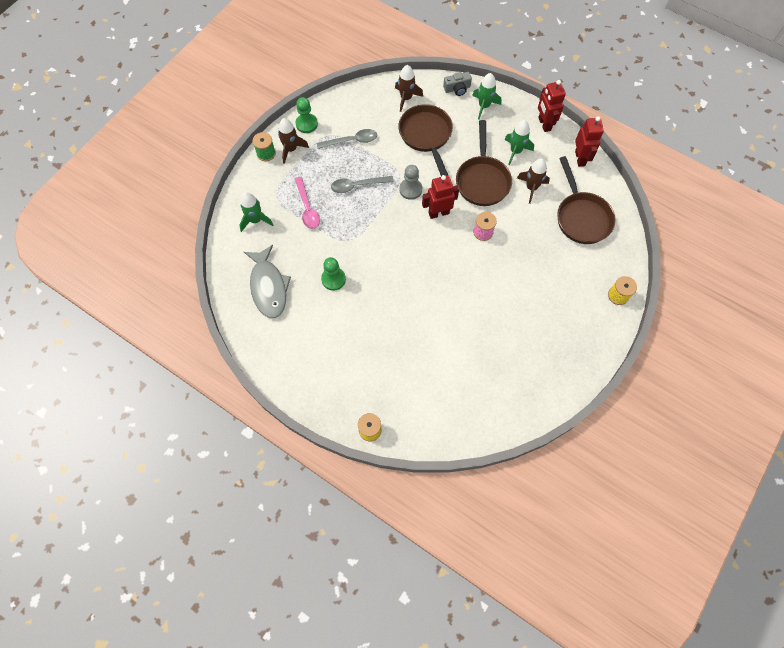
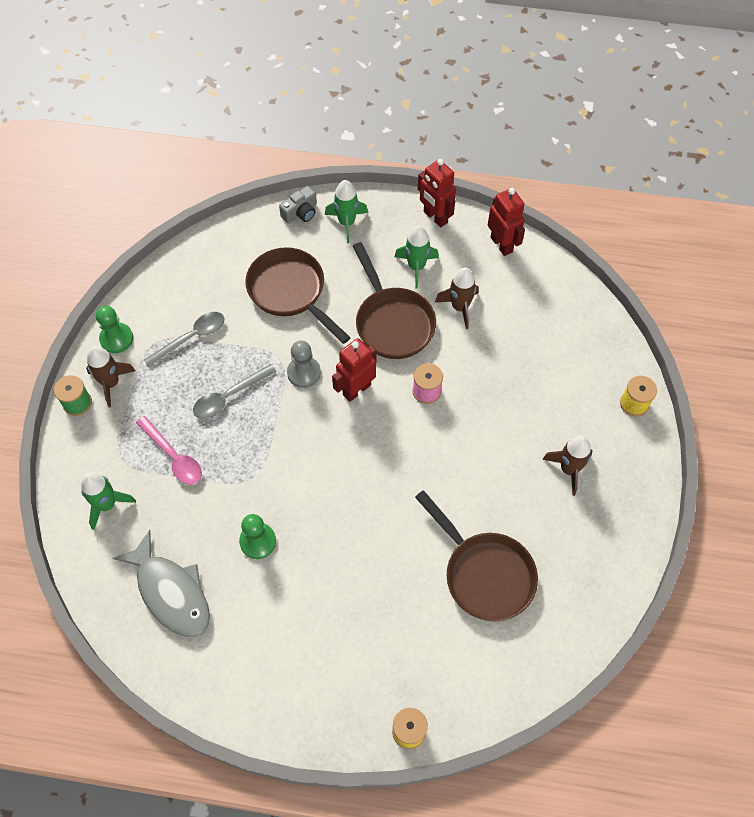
camera: 25 degrees left, 5 degrees down
(406, 98) = (238, 251): brown rocket -> brown rocket (569, 469)
(581, 217) = (540, 320): brown pan -> brown pan (484, 573)

